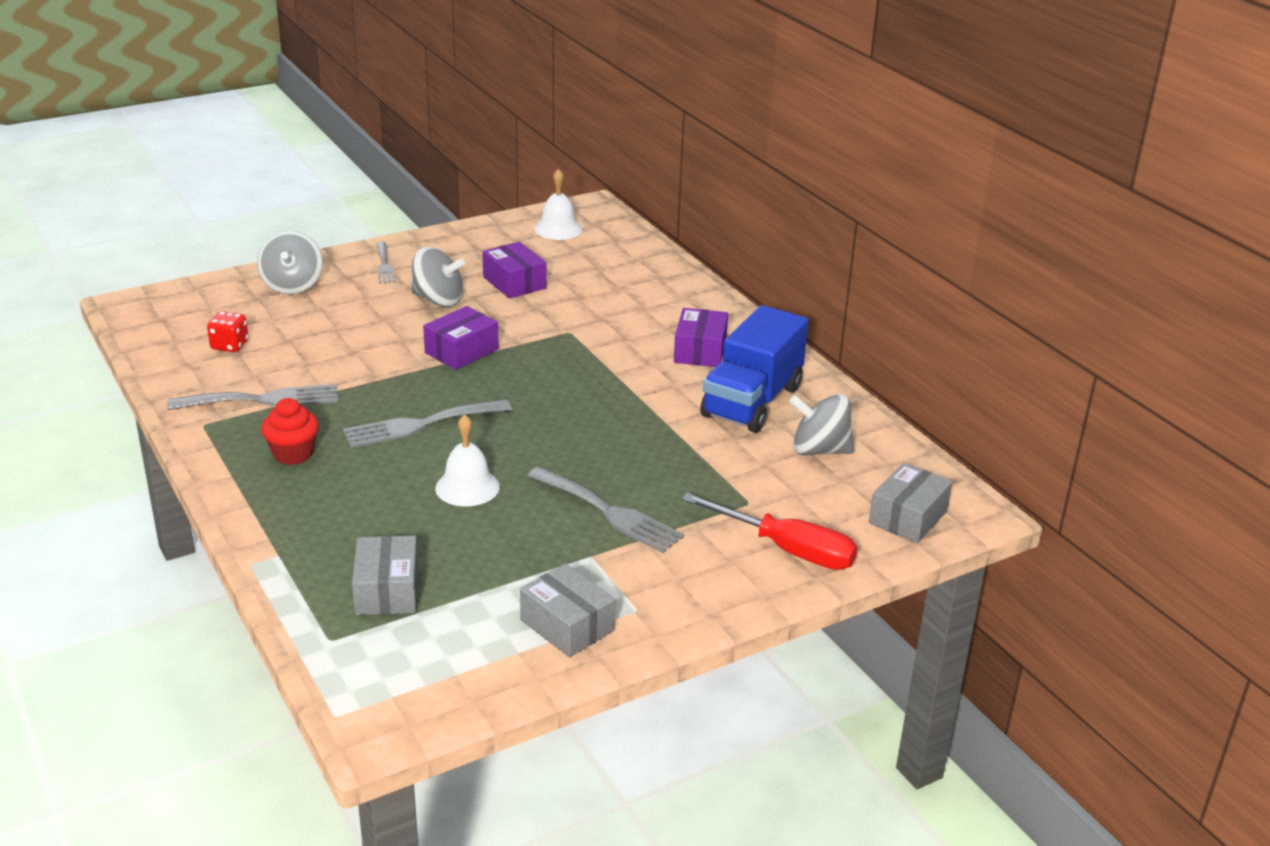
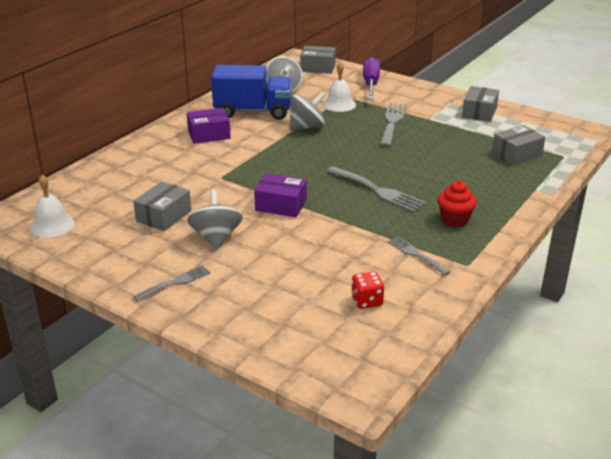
camera: 115 degrees left, 0 degrees up
(263, 400) = (416, 254): grey fork -> grey fork, size x0.61
(292, 285) = (247, 314): grey spinning top -> grey spinning top (307, 127)
(467, 487) = (417, 160): white bell -> white bell (339, 104)
(514, 283) = (164, 216): purple box -> grey box
(787, 549) = (370, 84): red screwdriver -> purple screwdriver

